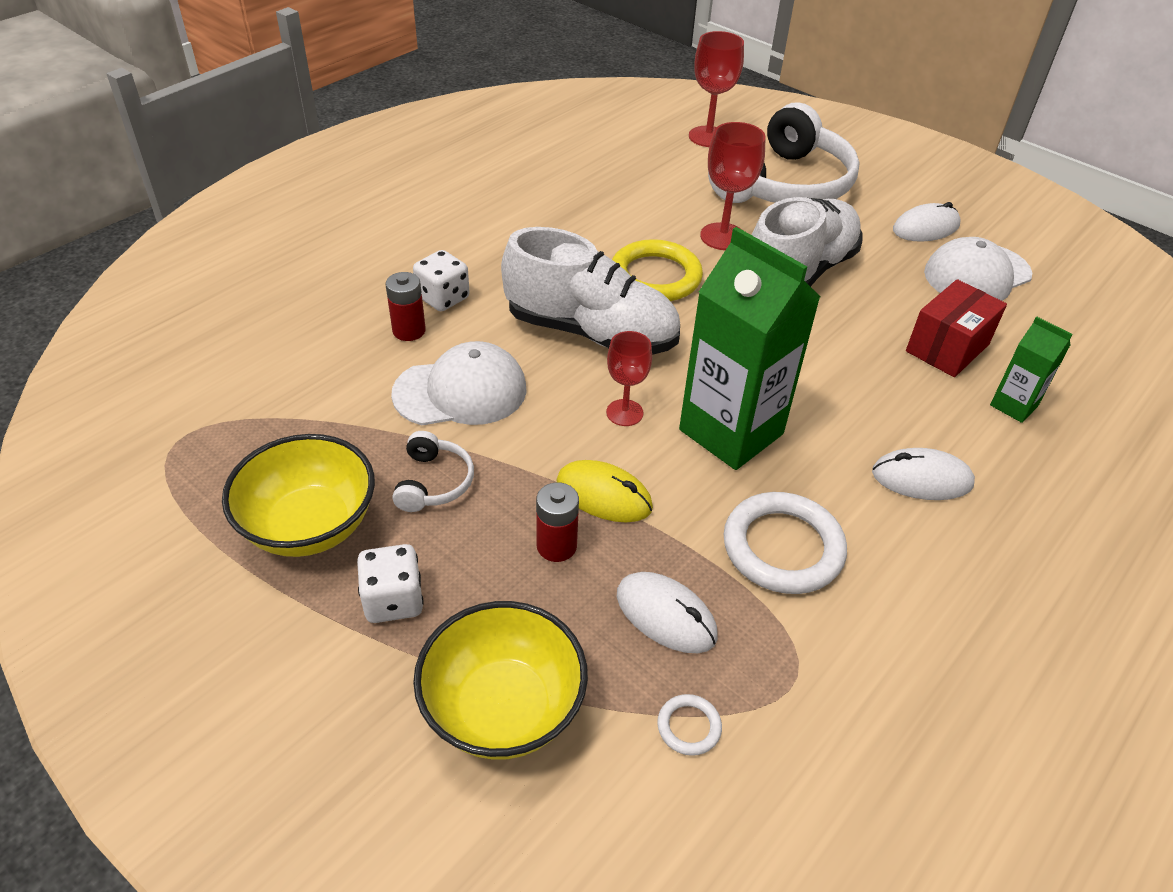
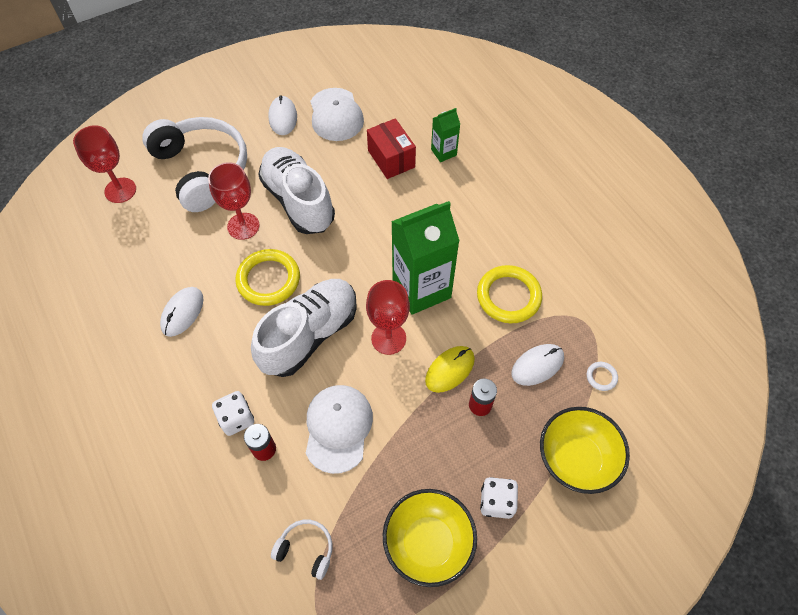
camera: 70 degrees left, 15 degrees up
(433, 482) = (413, 461): white headphones -> white headphones (306, 549)
(624, 413) = (388, 338): red goblet -> red goblet, size x1.52
(783, 547) = (508, 296): white ring -> yellow ring
(922, 478) = (480, 216): white mouse -> white mouse (182, 312)

